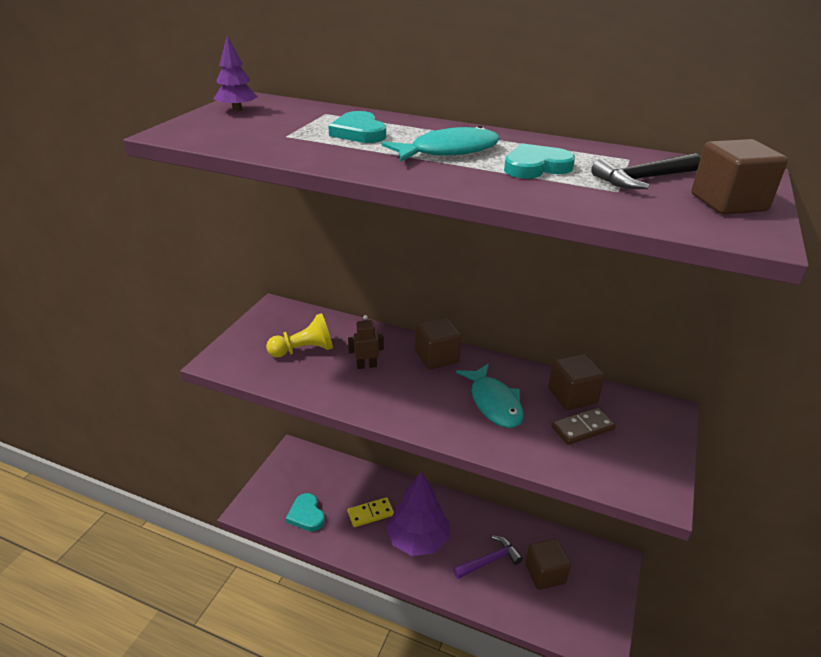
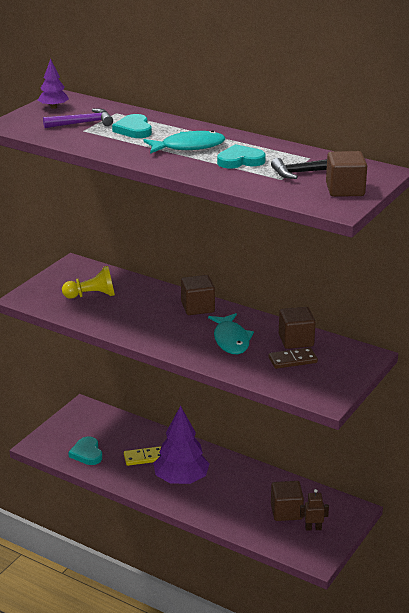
camera: 10 degrees right, 5 degrees down
(366, 366) = (139, 309): brown robot -> brown robot (313, 528)
(489, 561) = (240, 499): purple hammer -> purple hammer (82, 123)

